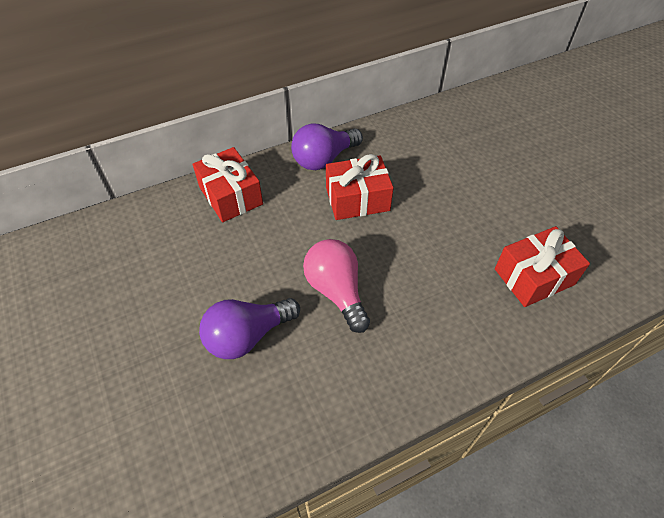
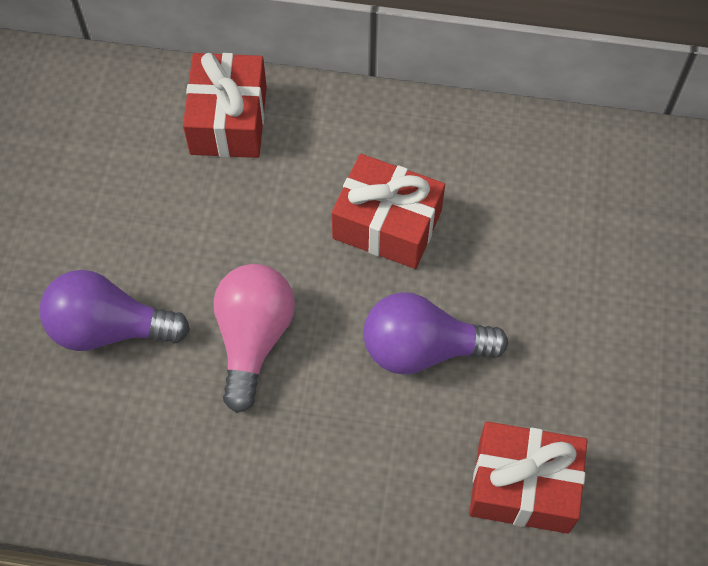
camera: 35 degrees right, 10 degrees up
(324, 159) = (393, 133): purple light bulb -> purple light bulb (422, 348)

